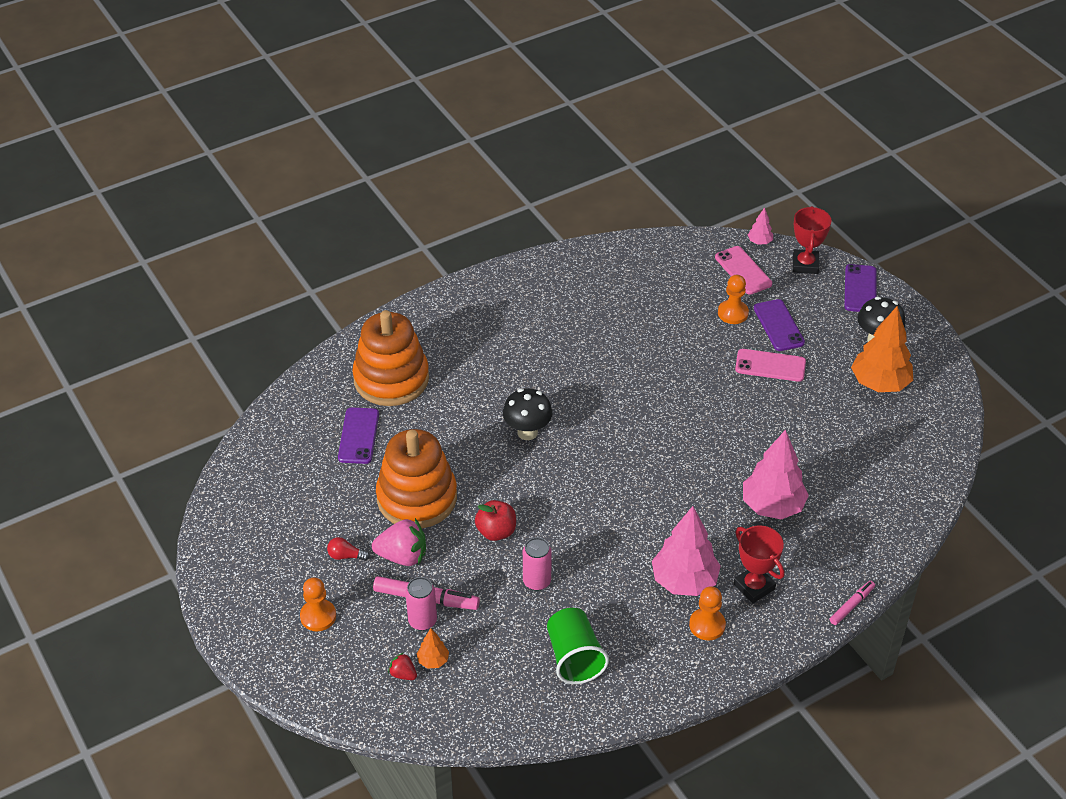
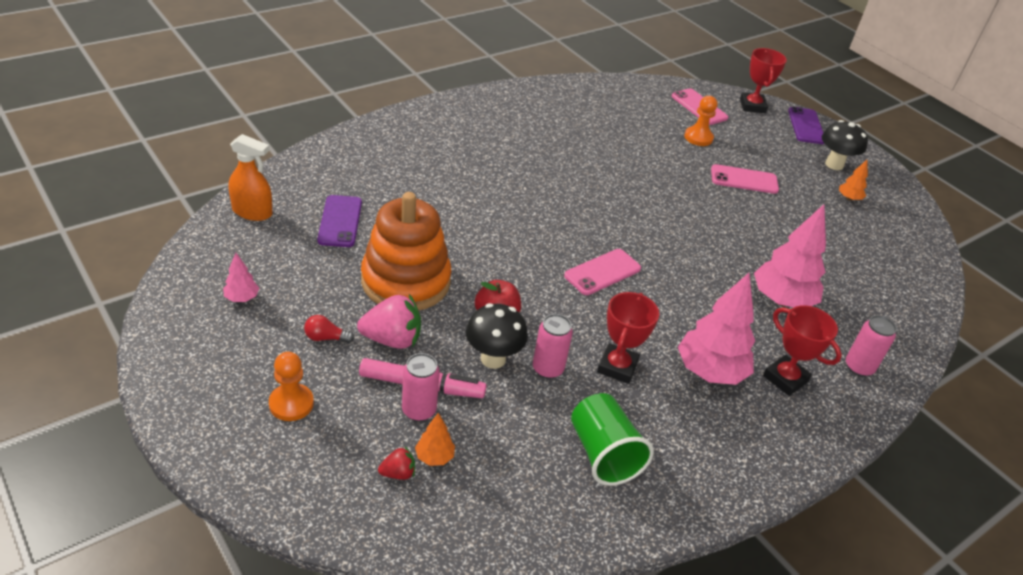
camera: 10 degrees left, 5 degrees down
(279, 429) = (252, 212): none -> orange spray bottle
(391, 379) = (374, 173): orange stacking toy -> none
(403, 674) = (398, 473): red strawberry -> red strawberry turned 135 degrees clockwise
(527, 432) = (518, 225): black mushroom -> black mushroom (493, 359)
(600, 578) = (617, 367): none -> red trophy
(602, 481) = (602, 272): none -> pink phone
(707, 625) = (746, 419): orange pawn -> none
(759, 242) = (708, 88): pink tree -> pink tree (242, 298)
(778, 325) = (742, 149): purple phone -> none
(828, 574) = (858, 367): none -> pink can
(851, 605) = (893, 399): pink marker -> none
(879, 383) = (849, 198): orange tree -> orange tree, size x0.46

